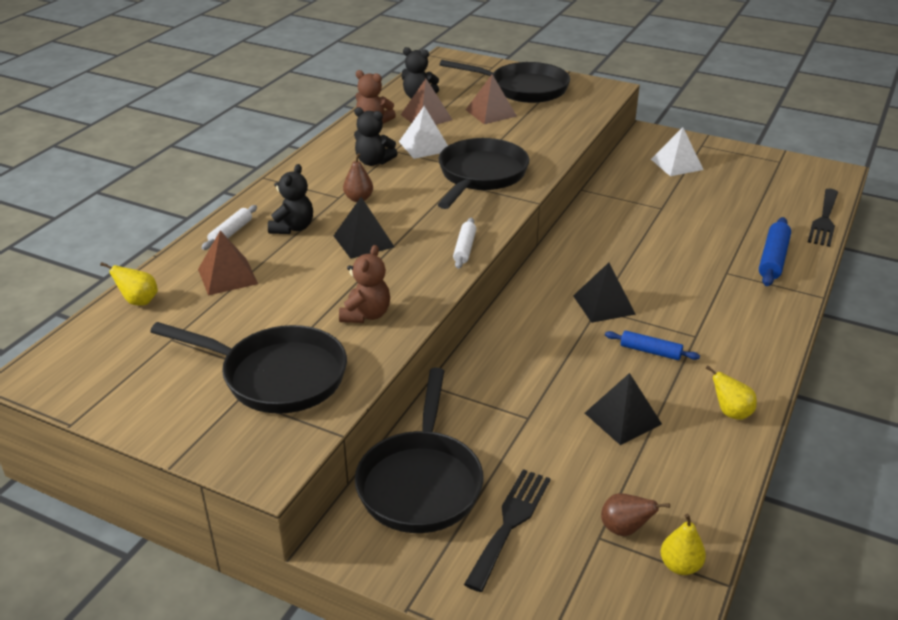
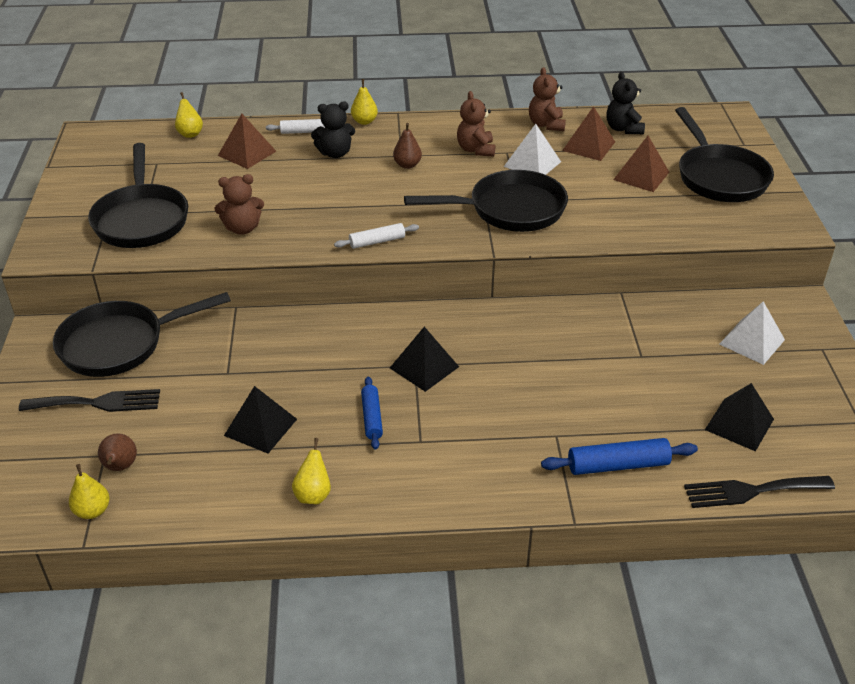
camera: 60 degrees right, 5 degrees up
(256, 197) = (364, 121): none -> yellow pear
(363, 241) = (344, 190): black pyramid -> black pyramid (739, 424)
(373, 162) = (476, 150): black teddy bear -> brown teddy bear

